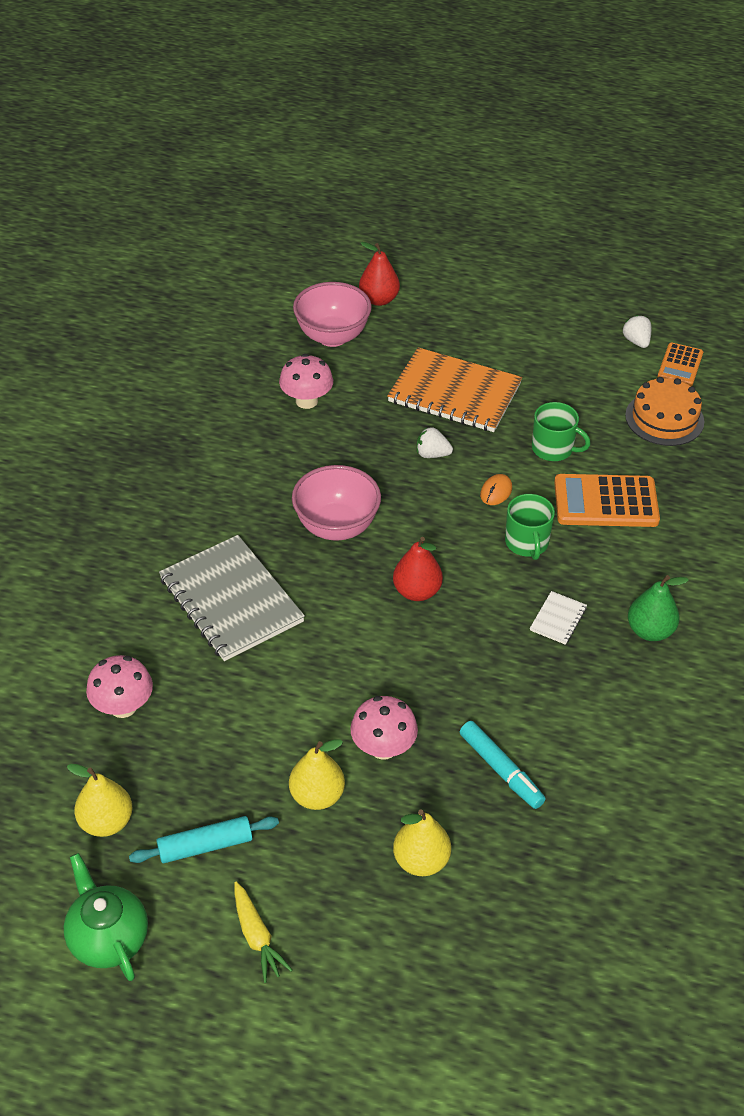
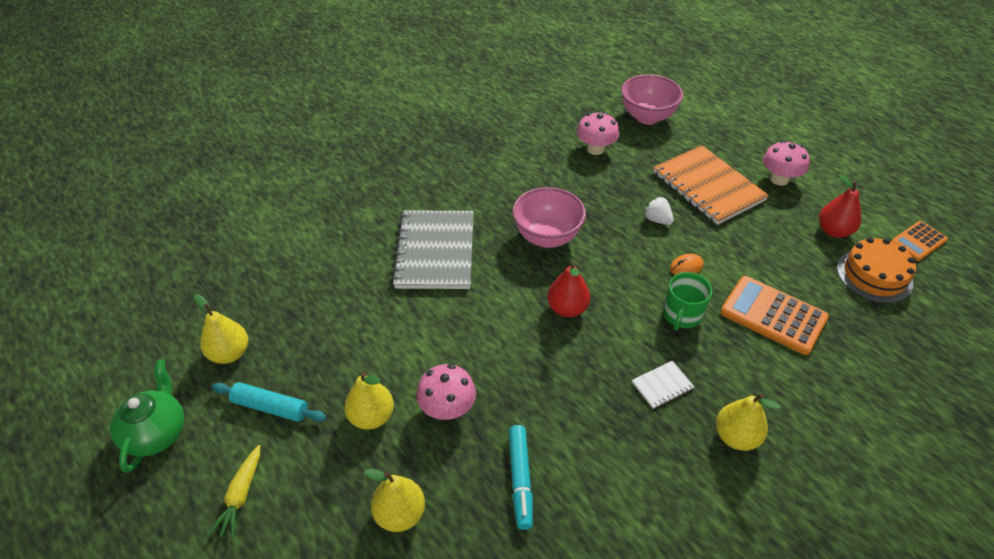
camera: 35 degrees right, 0 degrees up
(123, 706) = (309, 284): pink mushroom -> pink mushroom (779, 179)
(379, 300) = (699, 107): red pear -> red pear (833, 231)
(553, 449) = (758, 257): green mug -> none
(636, 341) = (890, 209): white strawberry -> none
(650, 631) = (736, 437): green pear -> yellow pear

